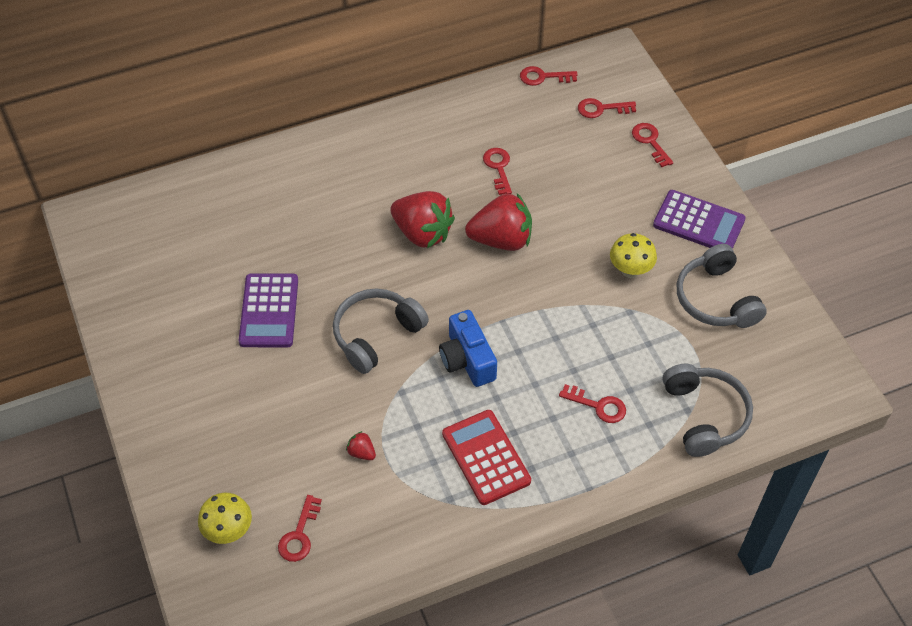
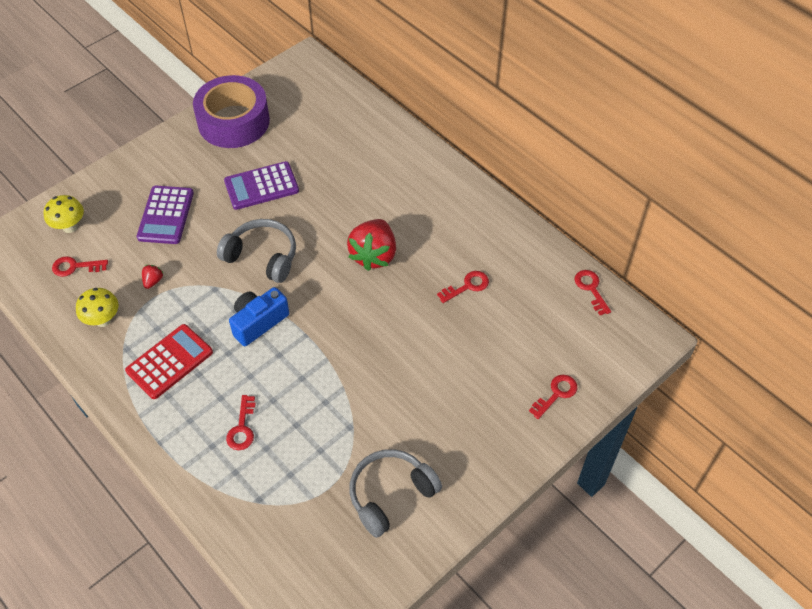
camera: 70 degrees right, 0 degrees up
(146, 315) = (233, 121): none -> purple tape
(501, 239) = (390, 310): red strawberry -> none
(601, 109) = (576, 344): red key -> none
(630, 271) = (395, 416): yellow mushroom -> yellow mushroom (103, 320)
(698, 222) = (475, 459): purple calculator -> purple calculator (165, 215)
(704, 415) = (257, 515): grey headphones -> none

